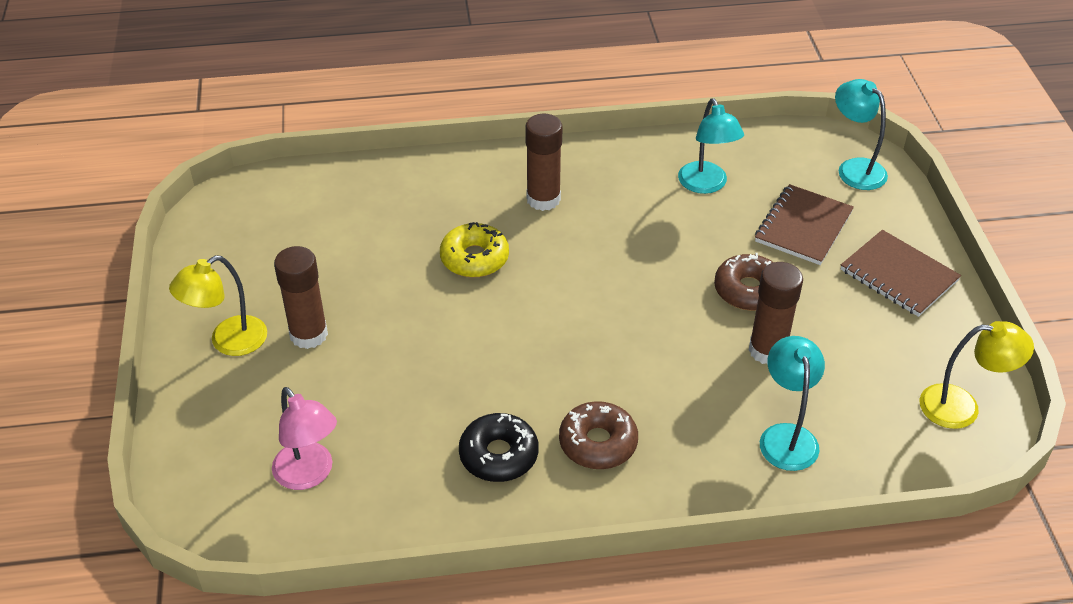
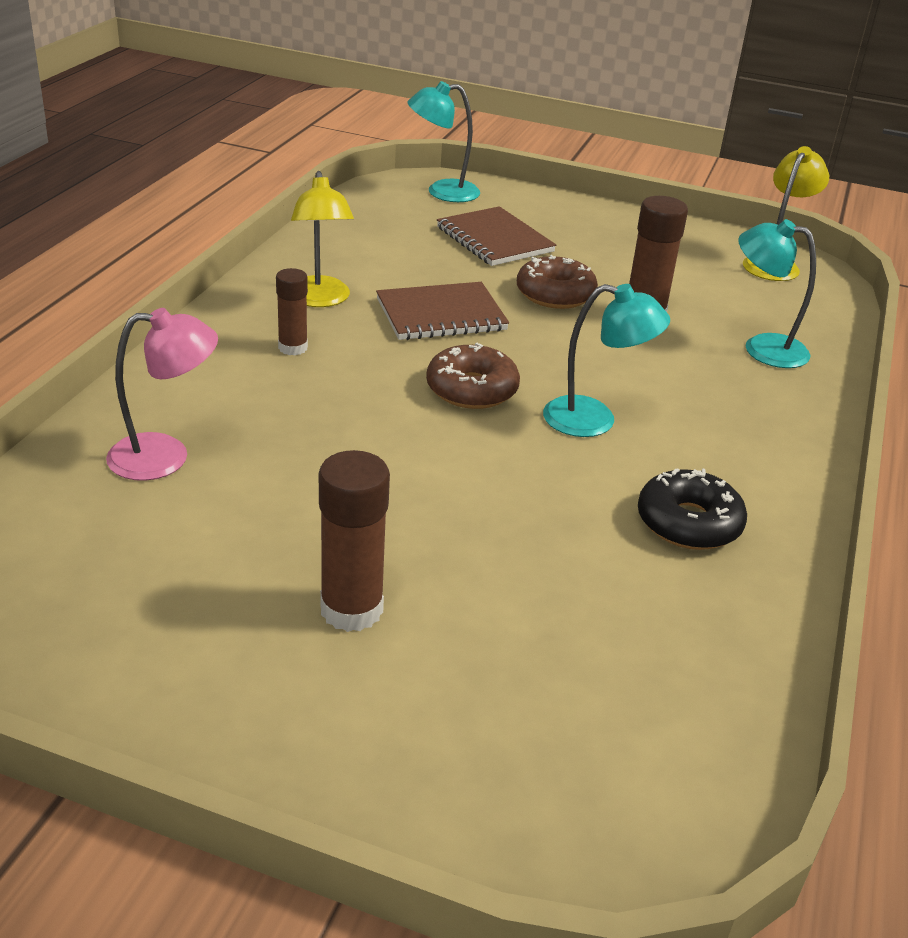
camera: 65 degrees left, 10 degrees down
(228, 342) = (291, 700): yellow lamp -> yellow lamp (320, 300)
(309, 475) = (630, 698): pink lamp -> pink lamp (166, 457)
(474, 258) = (342, 426): yellow donut -> none
(543, 199) = (293, 348): brown glue stick -> brown glue stick, size x0.63
(598, 443) = (709, 451): brown donut -> brown donut (472, 389)
(706, 185) = (382, 258): turquoise lamp -> turquoise lamp (594, 420)
(898, 276) = (598, 227): brown notebook -> brown notebook (441, 315)

